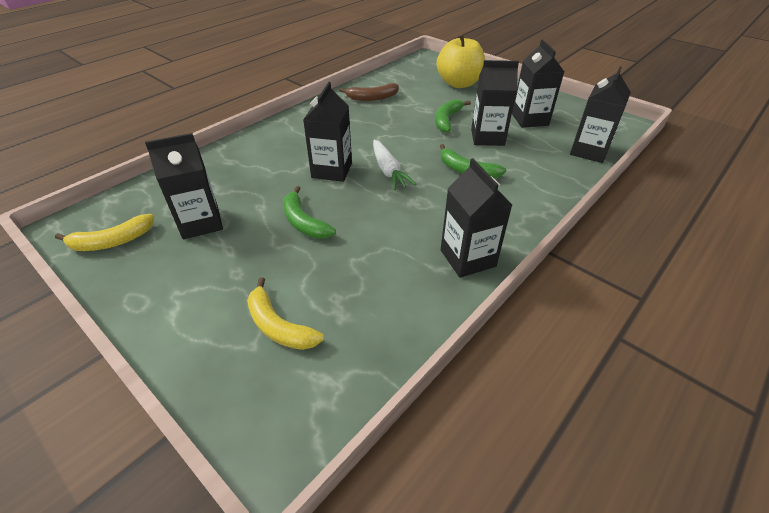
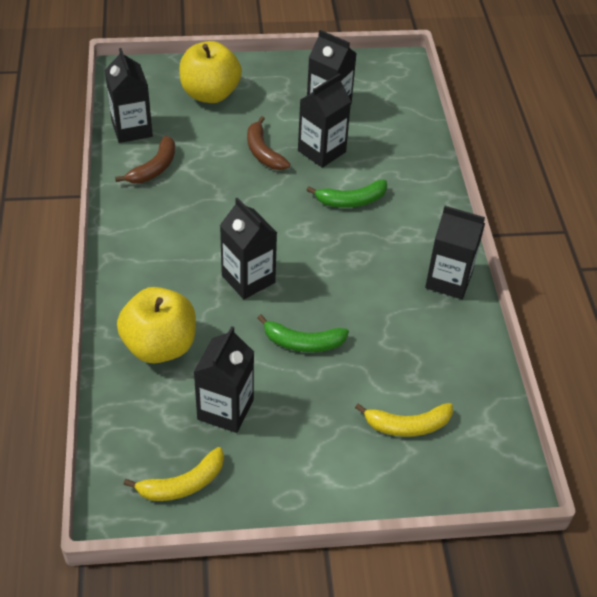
camera: 50 degrees left, 5 degrees up
(112, 241) = (183, 484): yellow banana -> yellow banana turned 45 degrees clockwise
(231, 170) = (160, 346): none -> yellow apple
(388, 170) = (293, 245): white carrot -> none
(447, 120) = (263, 152): green banana -> brown banana
(589, 151) = (411, 116): black carton -> black carton (132, 129)

